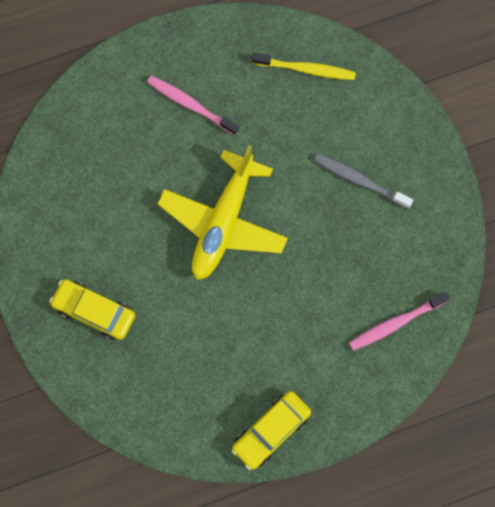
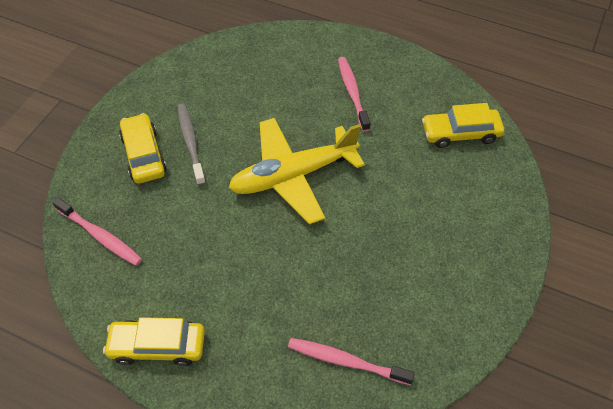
camera: 45 degrees right, 20 degrees down
(141, 401) = (100, 236): none -> pink toothbrush
(306, 69) = (460, 133): yellow toothbrush -> yellow car
(360, 181) = (427, 233): grey toothbrush -> grey toothbrush (191, 143)

